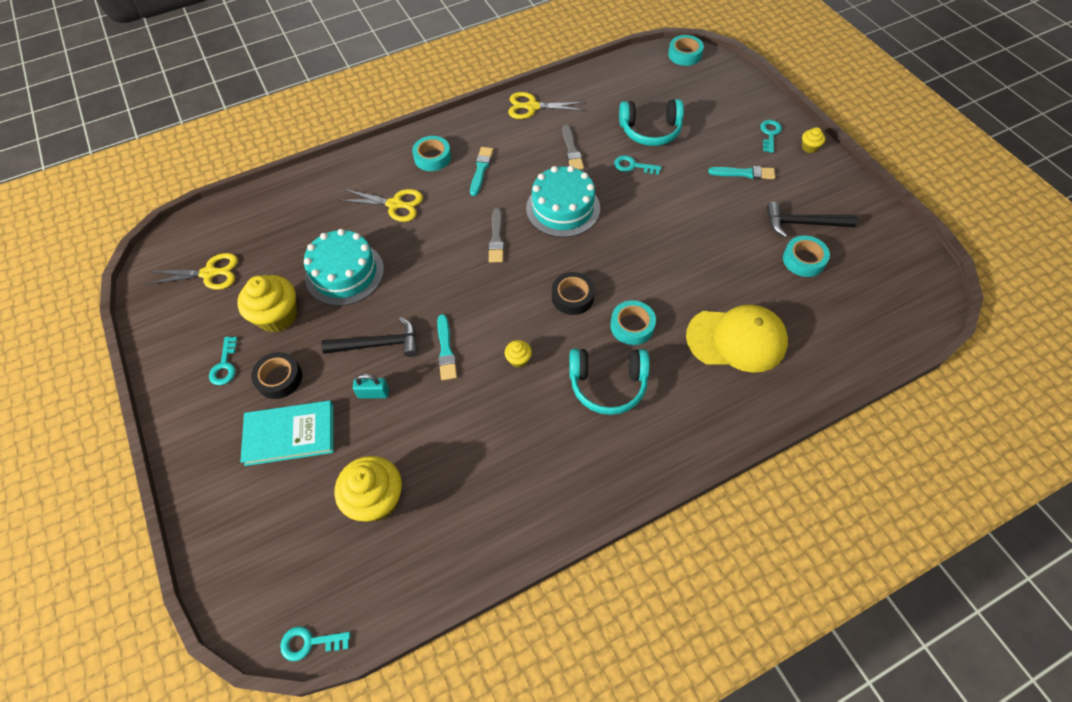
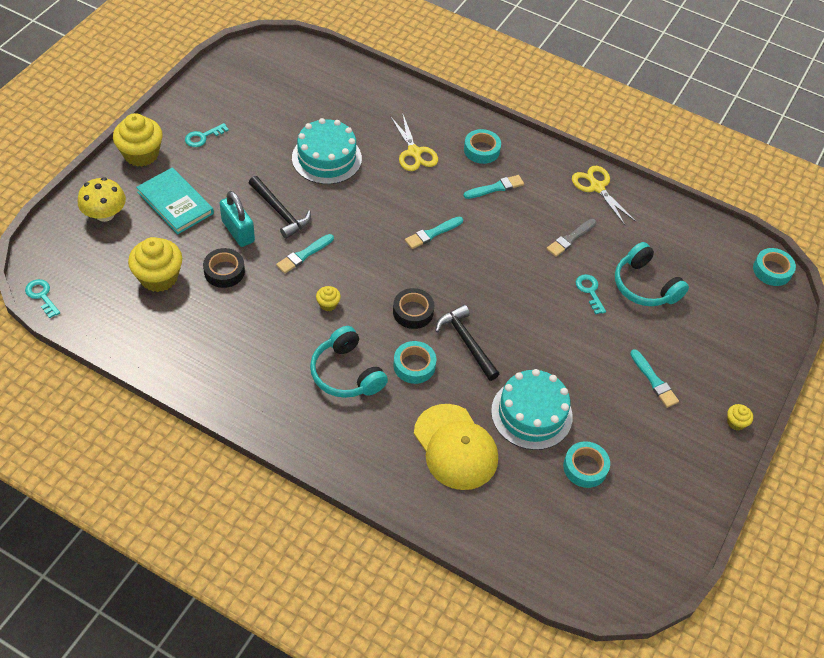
camera: 50 degrees right, 5 degrees down
(210, 273) = (269, 84): yellow scissors -> none
(247, 514) = (105, 214): none -> yellow mushroom
(277, 316) = (262, 141): yellow cupcake -> yellow cupcake (141, 154)
(279, 378) = (213, 172): black tape -> black tape (224, 271)
(373, 393) = (238, 231): turquoise padlock -> turquoise padlock, size x1.62
(496, 238) = (432, 233): grey brush -> turquoise brush
(563, 208) = (499, 263): turquoise cake -> turquoise cake (531, 414)
(770, 134) = (725, 382): turquoise key -> none
(803, 223) = (630, 451): black hammer -> black hammer (466, 342)

